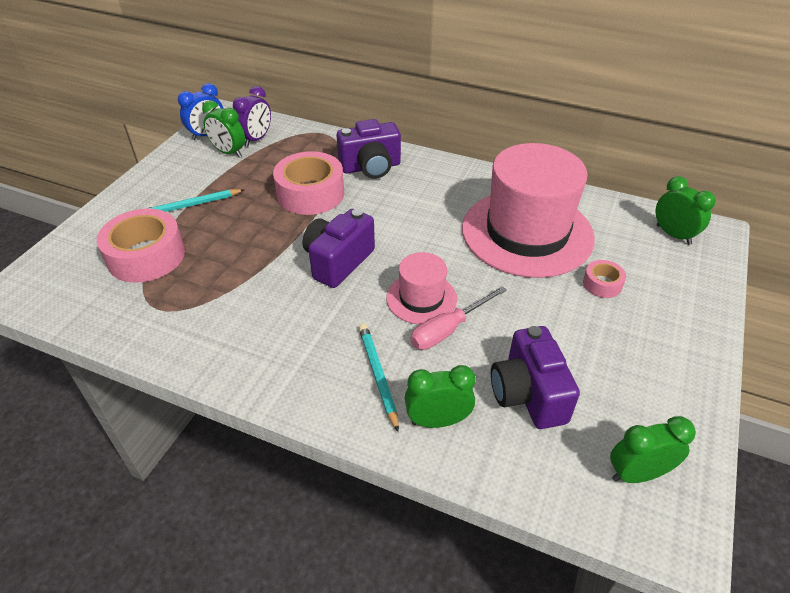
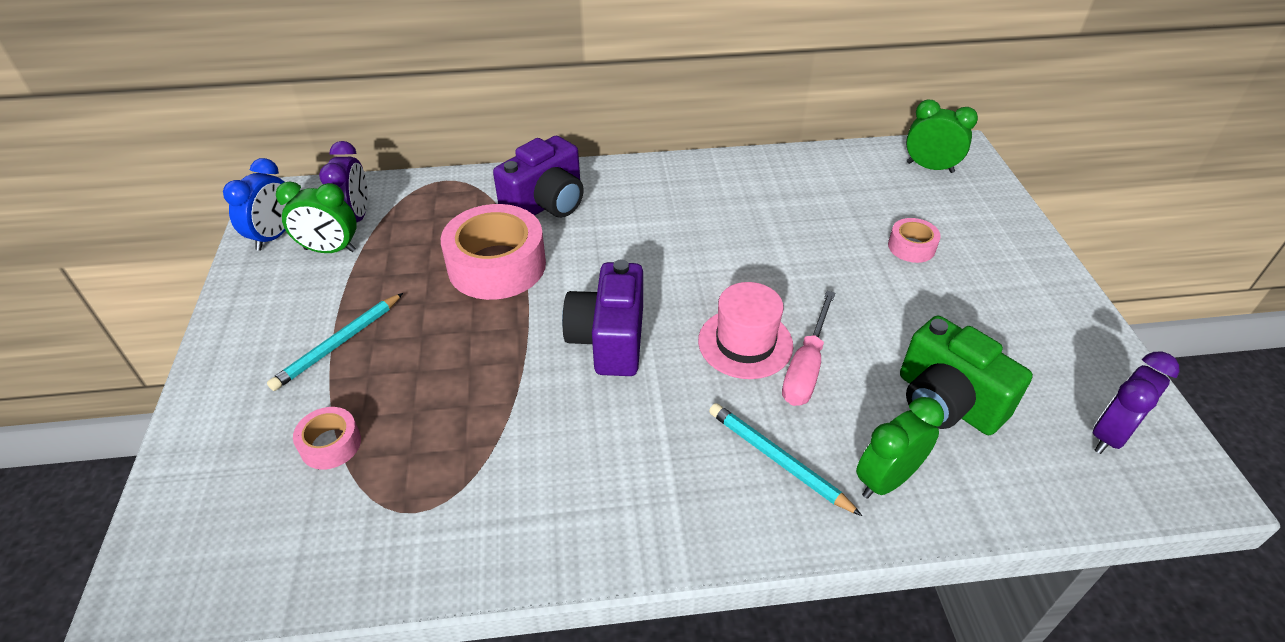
camera: 30 degrees left, 0 degrees up
(146, 256) = (330, 444): pink tape -> pink tape, size x0.49
(527, 233) = (791, 219): pink hat -> none
(528, 394) = (946, 402): purple camera -> green camera
(637, 474) = (1110, 435): green clock -> purple clock

